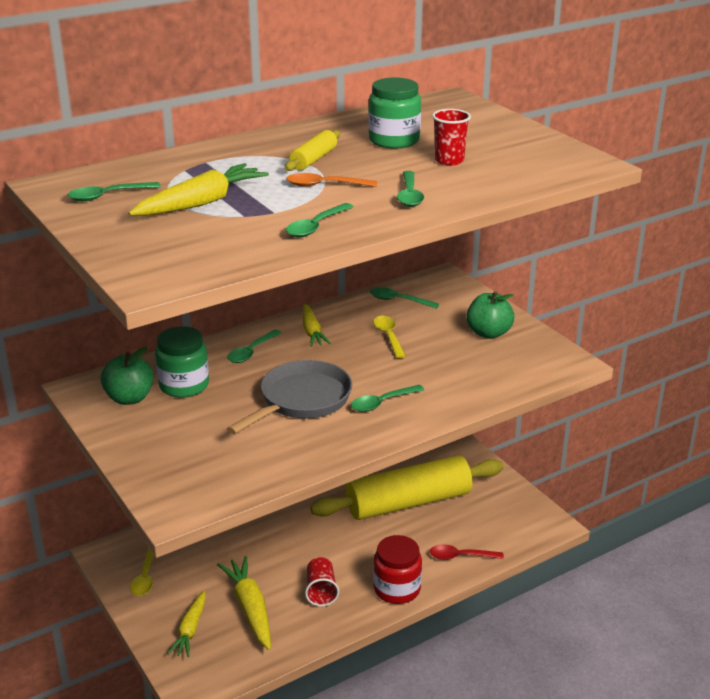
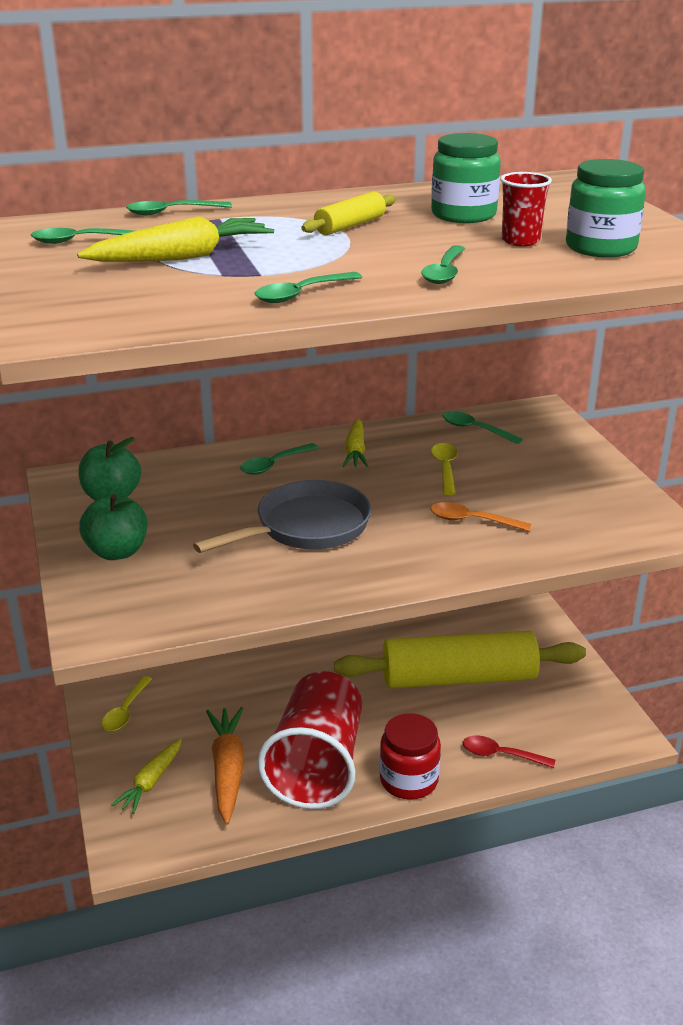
camera: 15 degrees right, 0 degrees up
(184, 385) = (179, 491): green jar -> green jar (600, 248)
(250, 609) = (227, 770): yellow carrot -> orange carrot
(321, 591) = (317, 765): red cup -> red cup, size x2.28
(325, 185) = (344, 253): orange spoon -> orange spoon (472, 521)
(382, 403) = (403, 544): green spoon -> green spoon (171, 212)
(488, 333) = (572, 481): green apple -> green apple (117, 552)

